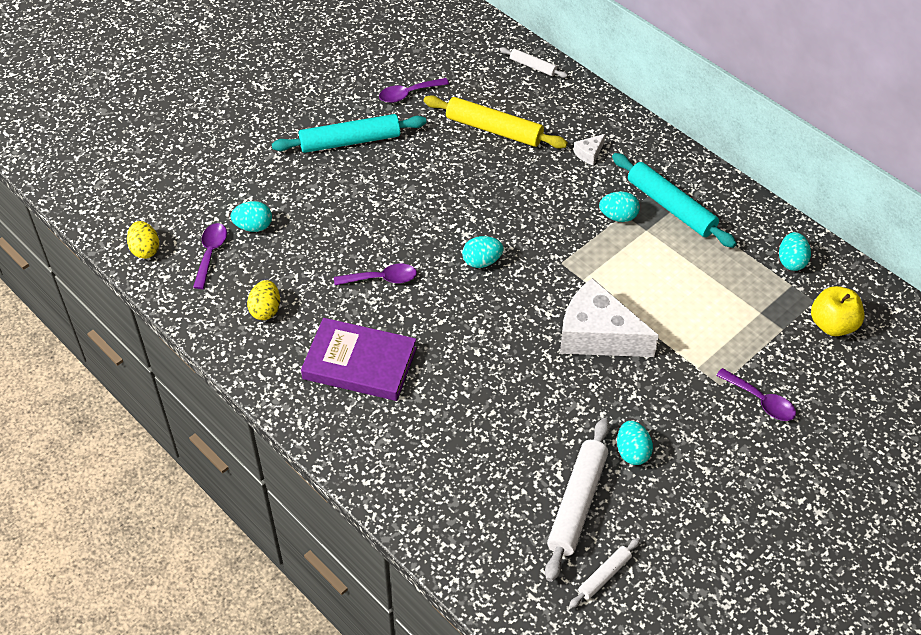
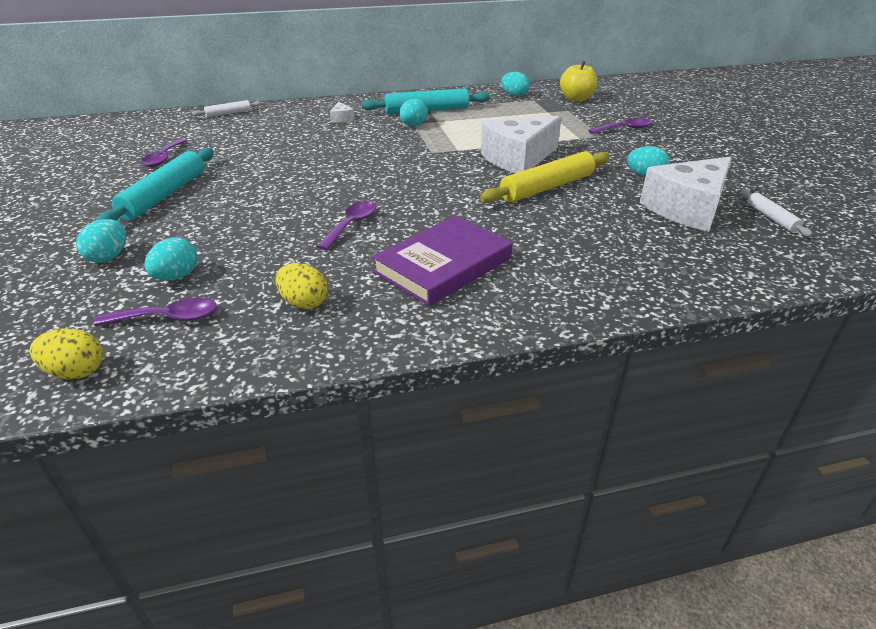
camera: 60 degrees left, 15 degrees down
(211, 253) = (167, 318): purple spoon -> purple spoon turned 135 degrees clockwise
(482, 261) = (391, 178): turquoise egg -> turquoise egg (109, 257)
(494, 129) = (263, 139): yellow rolling pin -> yellow rolling pin (547, 187)
(577, 503) = (687, 208): white rolling pin -> white cheese

